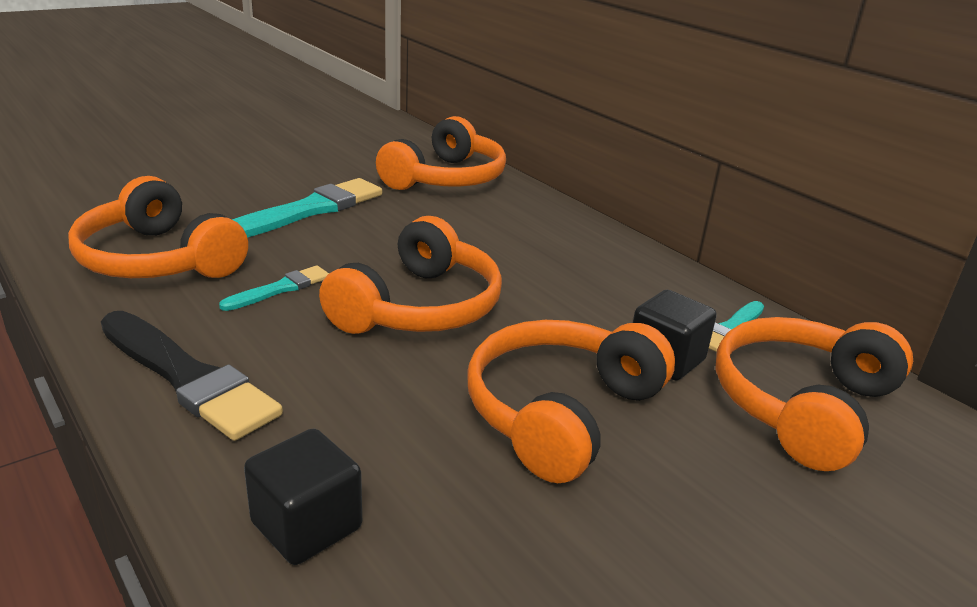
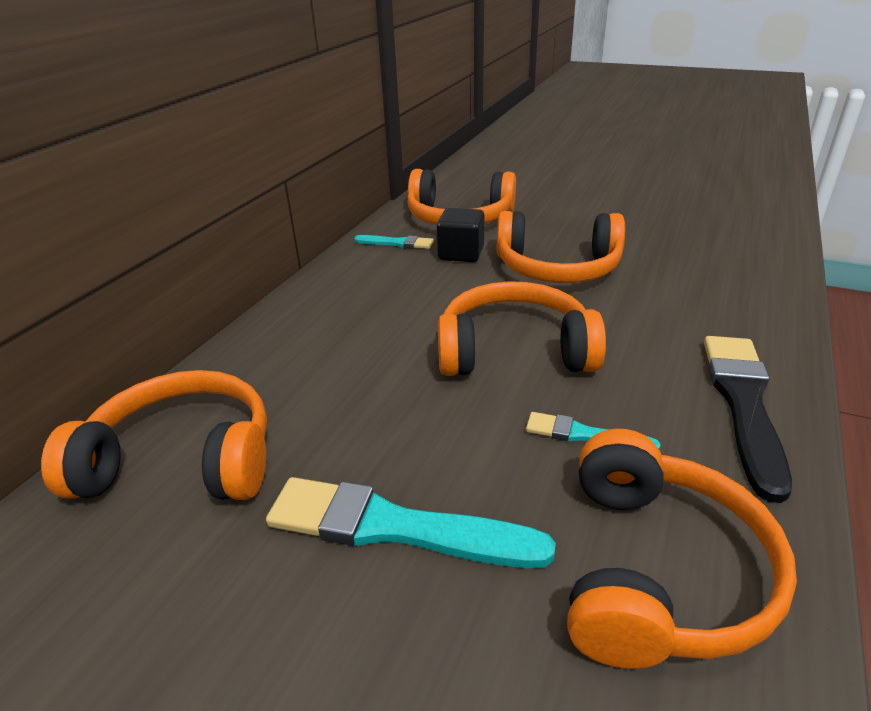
camera: 115 degrees left, 5 degrees up
(306, 525) = (744, 300): black cube -> none

